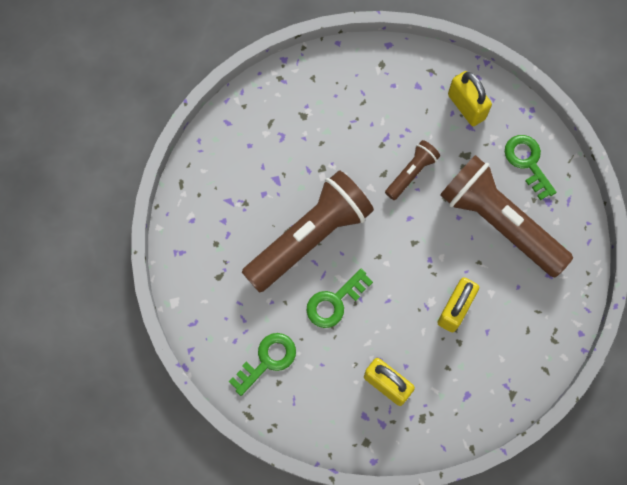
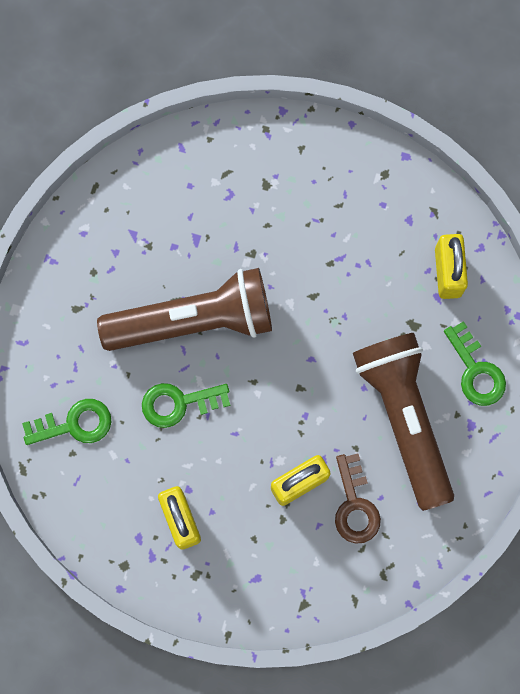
camera: 30 degrees right, 5 degrees up
(411, 173) = (343, 312): brown flashlight -> none
(503, 302) = (355, 505): none -> brown key
(527, 162) = (476, 371): green key -> green key turned 150 degrees clockwise

